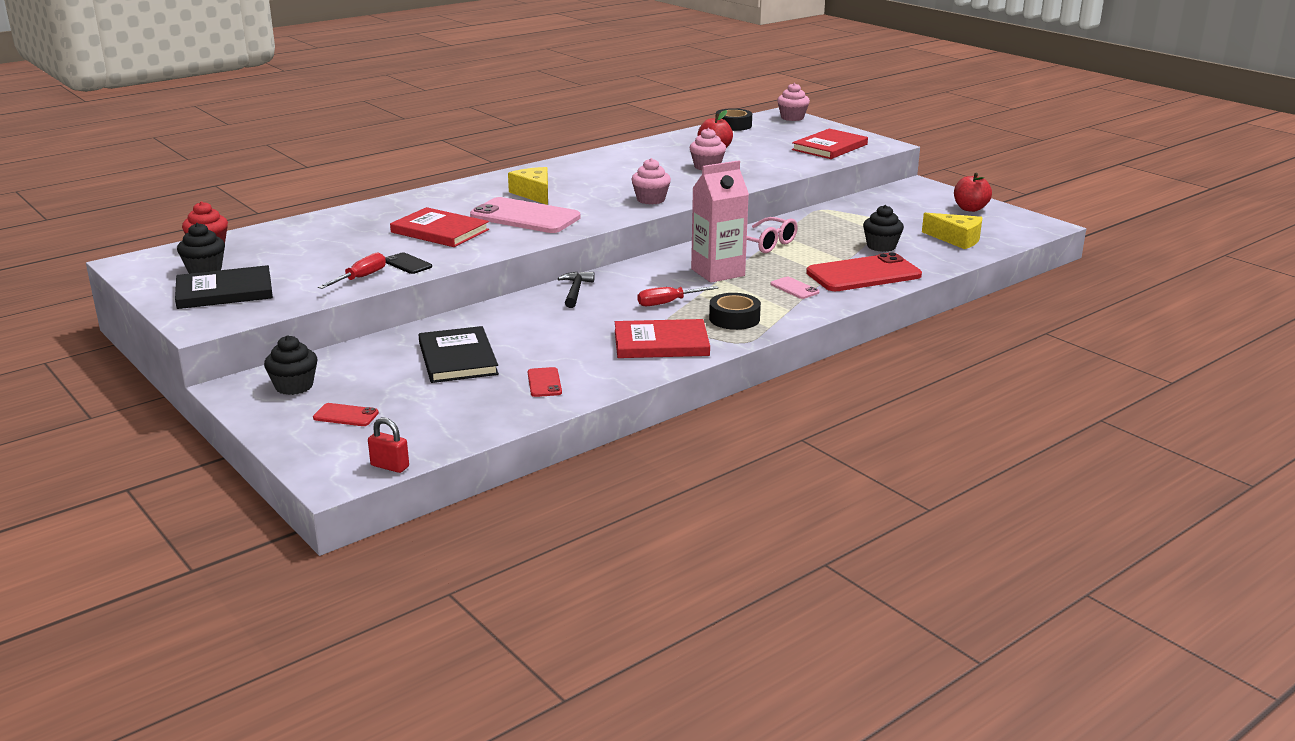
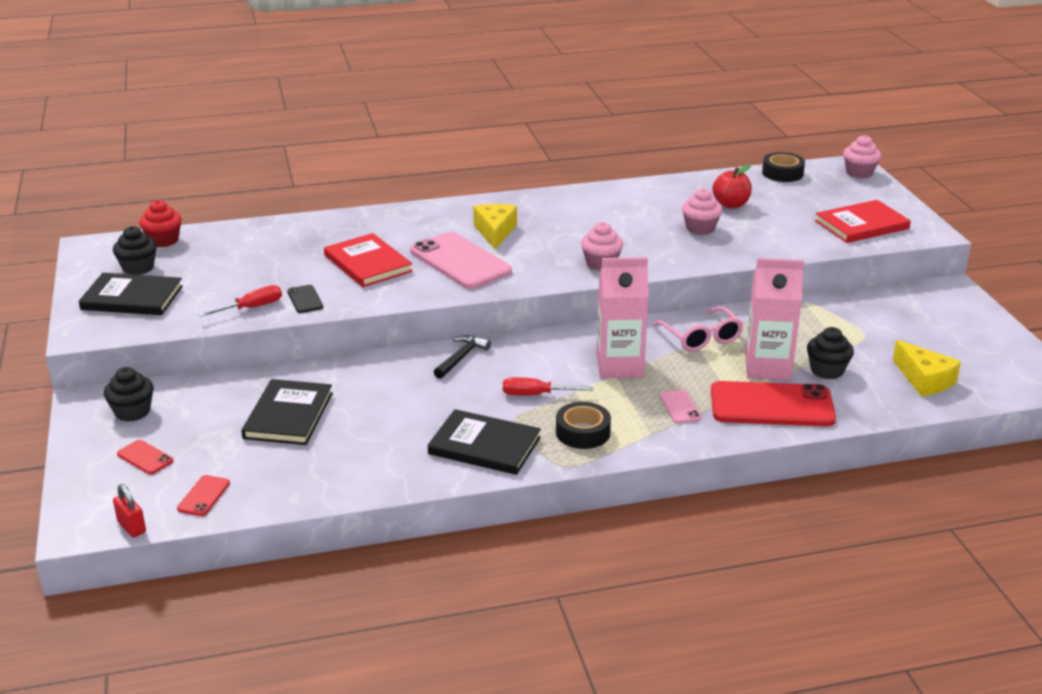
camera: 25 degrees right, 5 degrees up
(544, 383) = (337, 466): red phone -> red phone (203, 496)
(661, 343) = (484, 445): red book -> black book
(835, 253) = (767, 368): none -> pink carton
(970, 209) = (982, 338): red apple -> none

